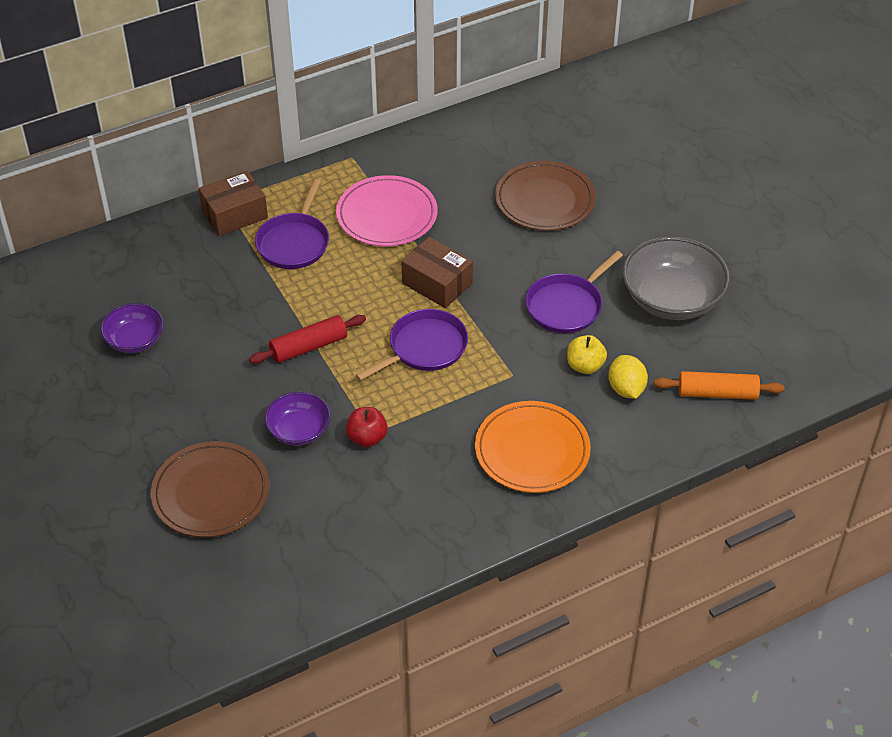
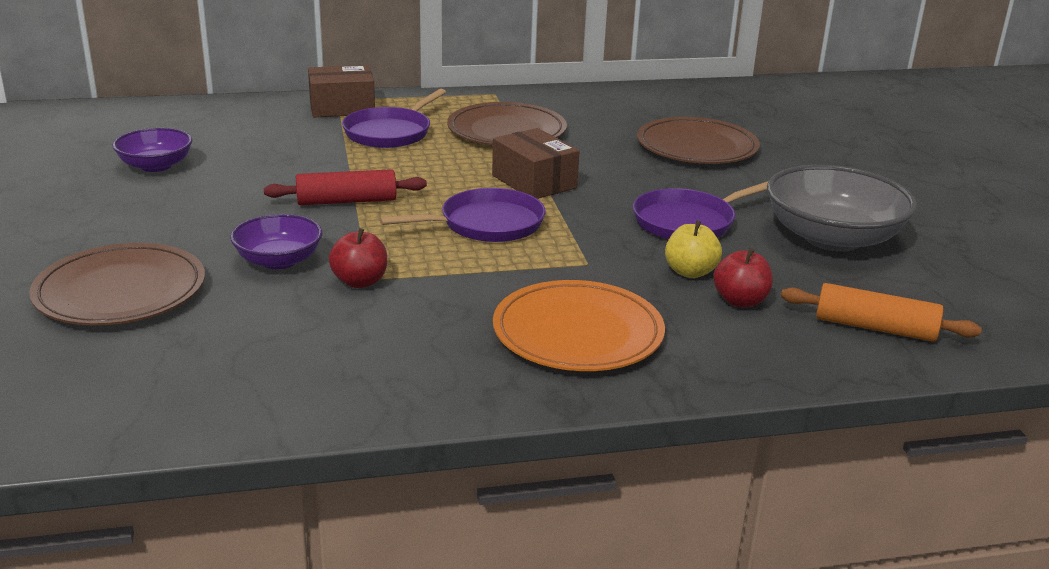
camera: 15 degrees right, 20 degrees down
(387, 215) = (506, 131): pink plate -> brown plate
(626, 389) = (740, 301): yellow lemon -> red apple

